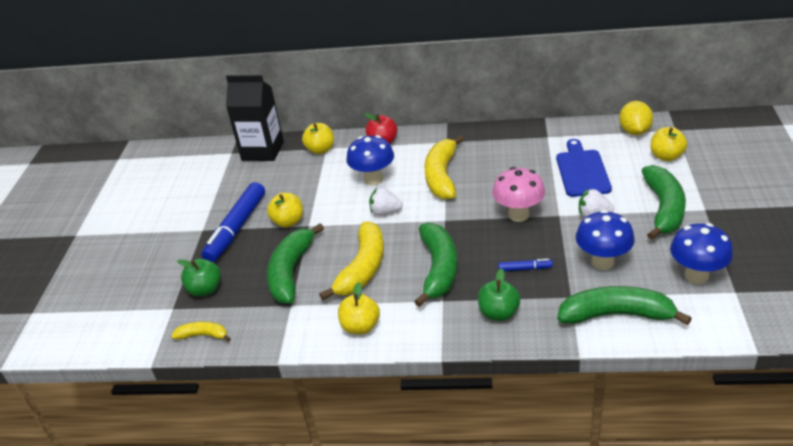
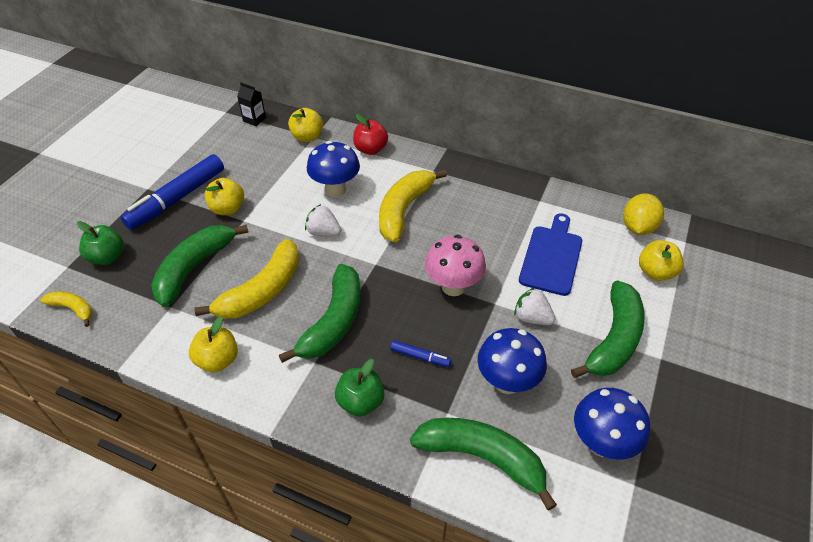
camera: 15 degrees right, 10 degrees up
(262, 151) = (254, 119): black carton -> black carton, size x0.45

